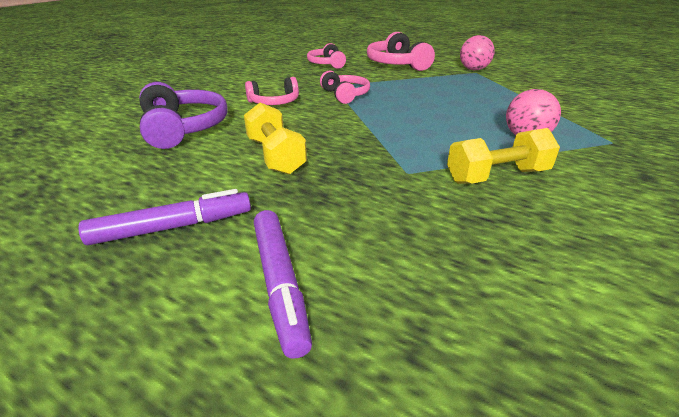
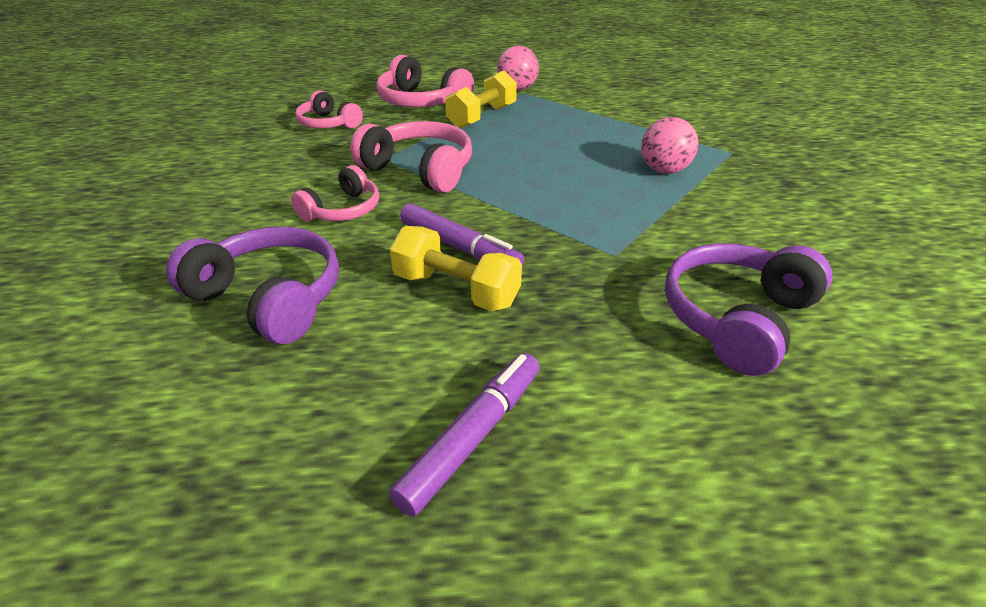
camera: 35 degrees left, 5 degrees up
(280, 283) = (663, 433): purple marker -> purple marker (459, 247)
(345, 95) = (420, 170): pink headphones -> pink headphones, size x1.56
(448, 244) = (737, 318): none -> purple headphones
(497, 176) = (691, 227): yellow dumbbell -> yellow dumbbell (482, 117)

